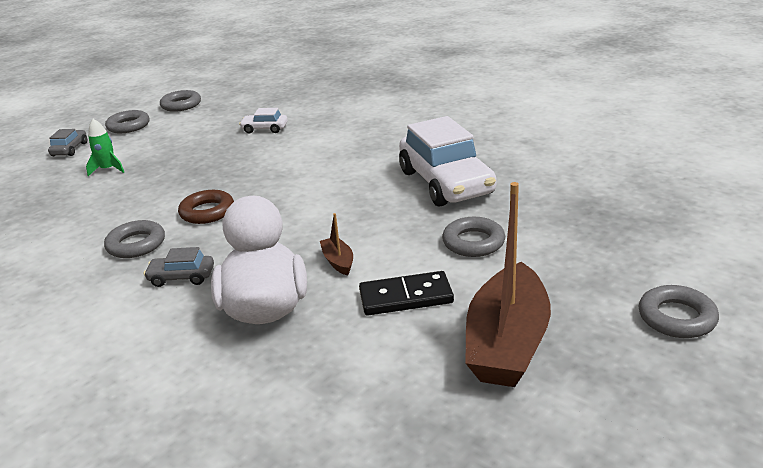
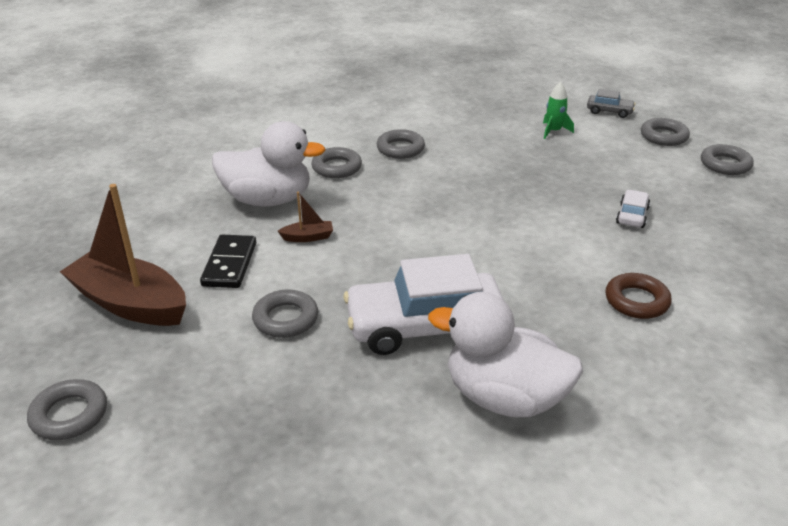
camera: 100 degrees right, 5 degrees up
(182, 277) = (336, 167): grey car -> grey ring
(207, 212) = (439, 178): brown ring -> brown ring (636, 301)
(501, 148) = (504, 397): none -> white duck

